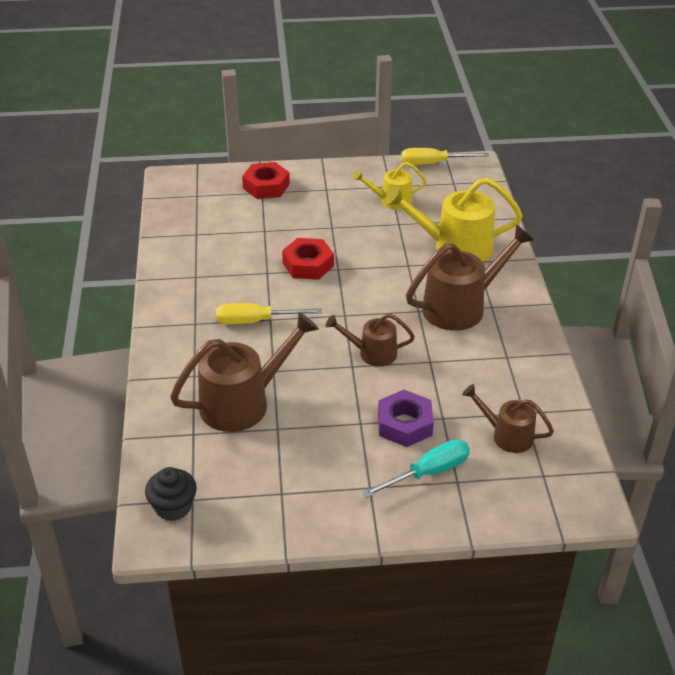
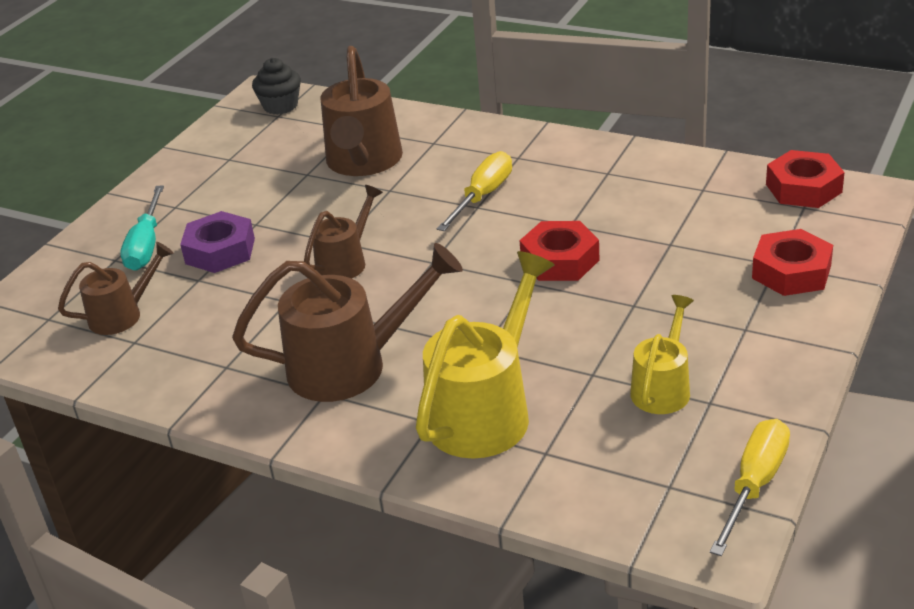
camera: 125 degrees right, 5 degrees down
(176, 199) = (803, 188): none -> red nut
(462, 306) = (352, 365): brown watering can -> brown watering can turned 105 degrees counterclockwise

